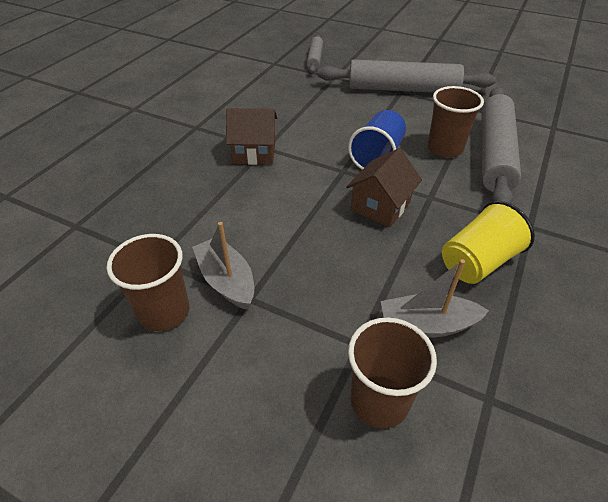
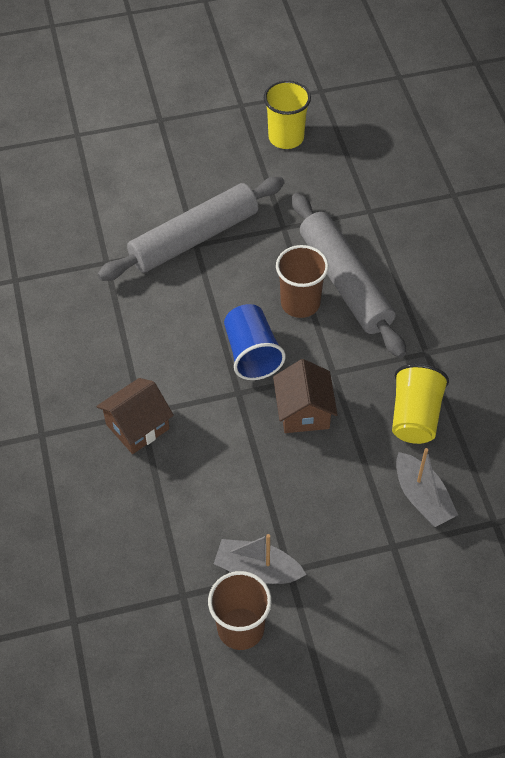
camera: 40 degrees left, 10 degrees up
(315, 59) = (54, 243): grey rolling pin -> none
(379, 400) = (437, 574): brown cup -> none
(426, 325) = (422, 497): grey boat -> grey boat turned 75 degrees counterclockwise
(519, 73) = (286, 137): none -> yellow cup

